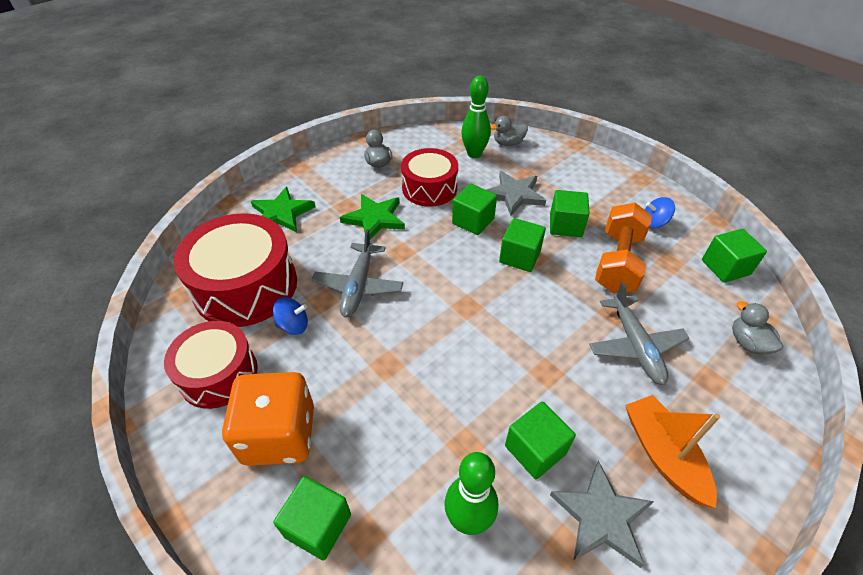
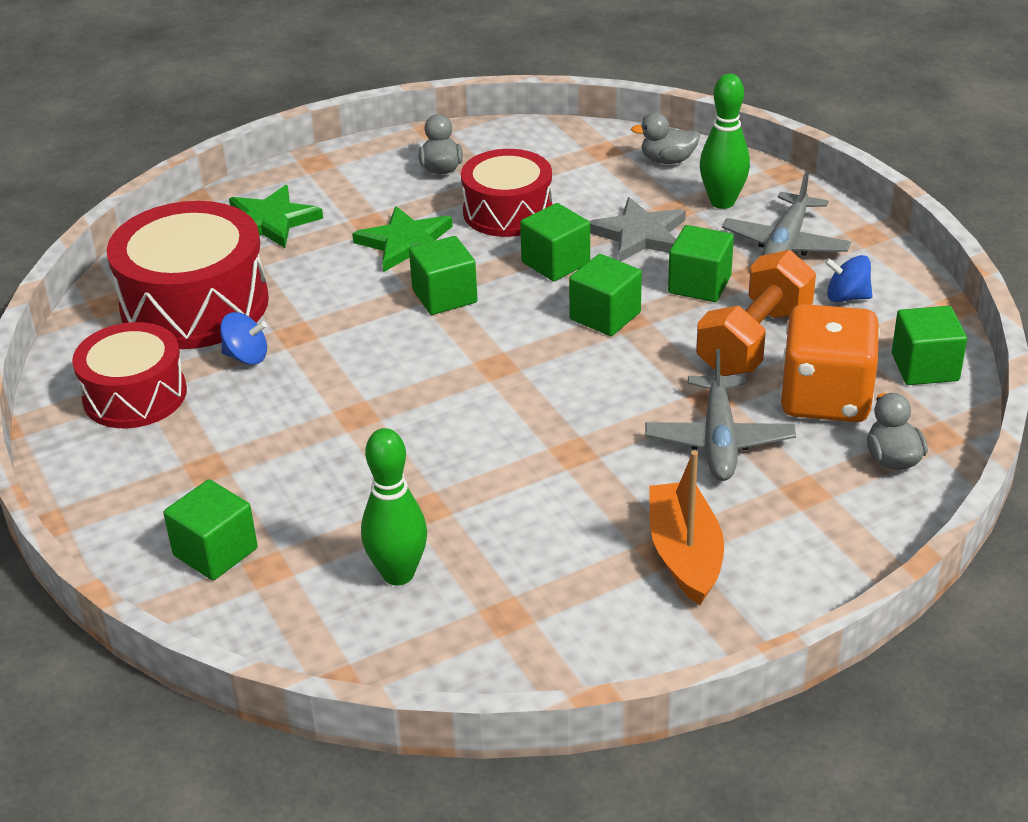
camera: 15 degrees right, 10 degrees down
(279, 435) = (194, 465): orange dice -> orange dice (825, 398)
(358, 286) = (351, 323): grey plane -> grey plane (785, 245)
(474, 154) = (602, 171): green bowling pin -> green bowling pin (722, 202)
(535, 449) = (515, 525): green cube -> green cube (444, 296)
(601, 516) = (567, 597): grey star -> none

